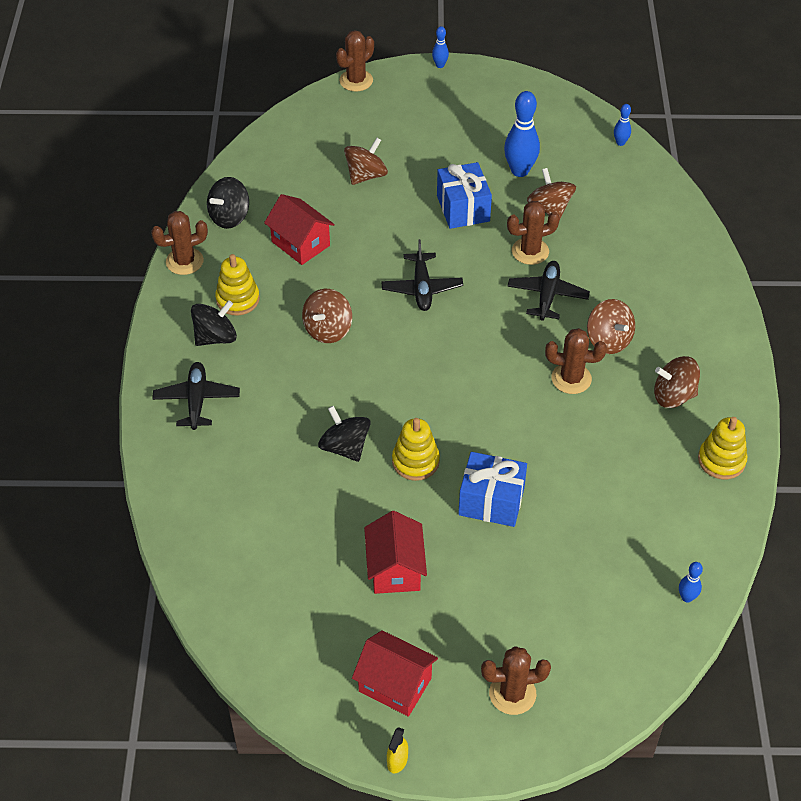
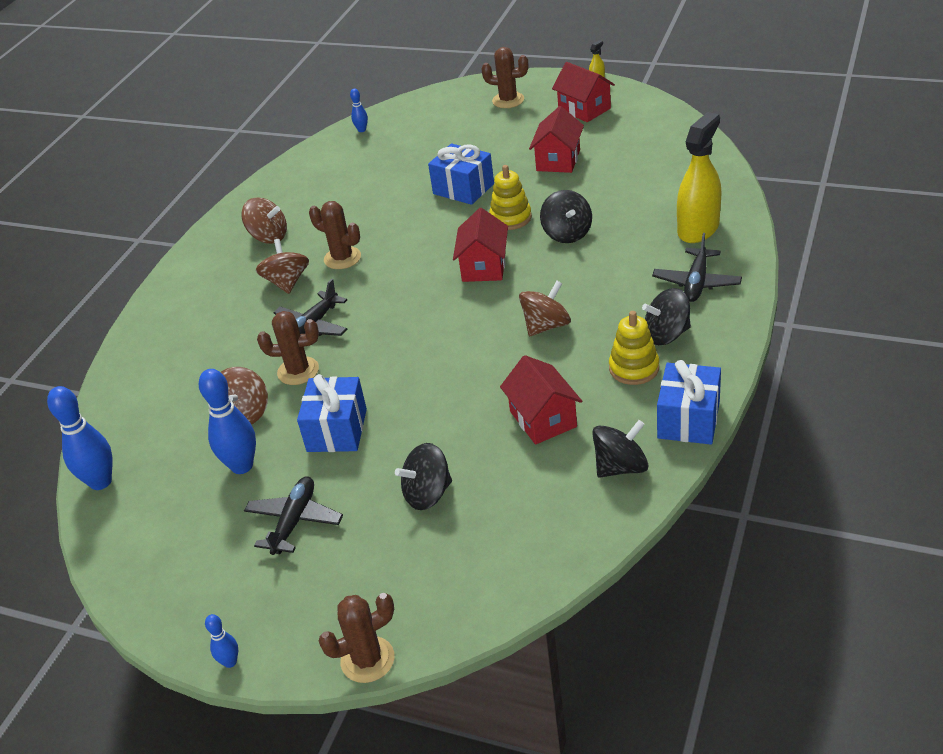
camera: 155 degrees left, 10 degrees down
(184, 261) = (688, 419): brown cactus -> blue gift
(205, 474) = (698, 229): none -> yellow spray bottle
(366, 175) = (428, 494): brown spinning top -> black spinning top
(416, 389) = (484, 266): none -> red house
(422, 288) = (431, 351): black plane -> black plane (294, 521)
(620, 143) = (100, 482): blue bowling pin -> blue bowling pin, size x1.99
(721, 460) = (271, 194): yellow stacking toy -> none

